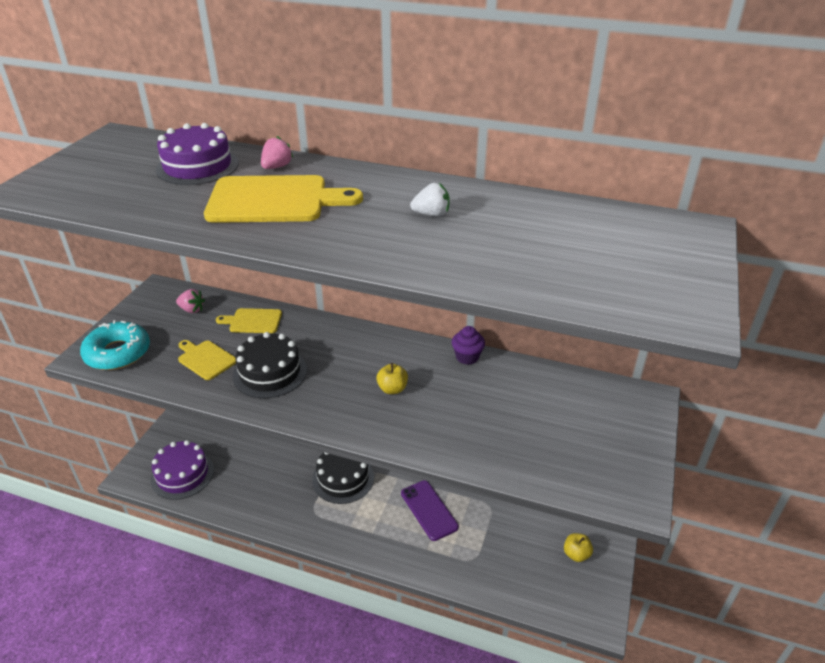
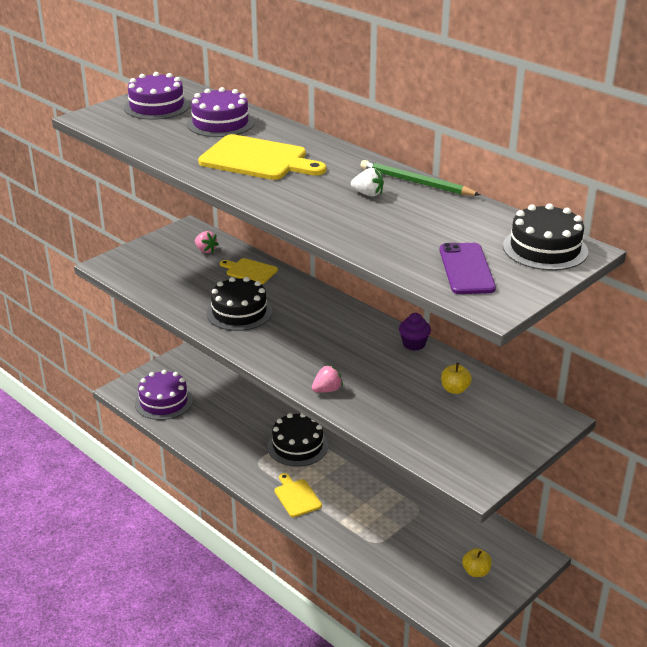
camera: 25 degrees right, 5 degrees down
(105, 161) = (156, 106): none -> purple cake
(118, 353) = (131, 268): turquoise donut -> none
(205, 359) = (195, 290): yellow cutting board -> yellow cutting board (296, 497)
(276, 167) = (279, 135): pink strawberry -> pink strawberry (327, 390)
(392, 389) = (330, 350): yellow apple -> yellow apple (455, 389)
(429, 510) = (360, 494): purple phone -> purple phone (466, 269)
(469, 190) = (416, 182): none -> green pencil
(665, 234) = (545, 249): none -> black cake

